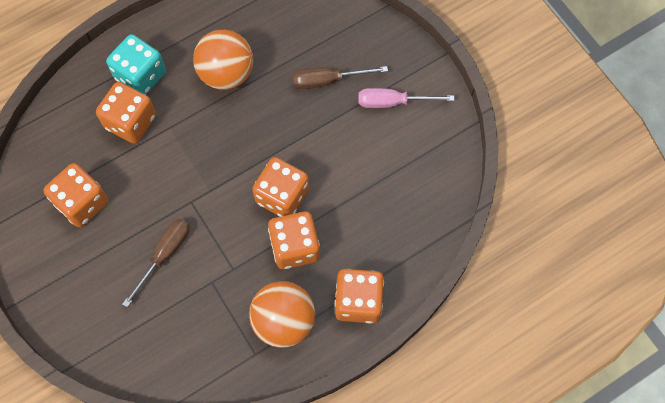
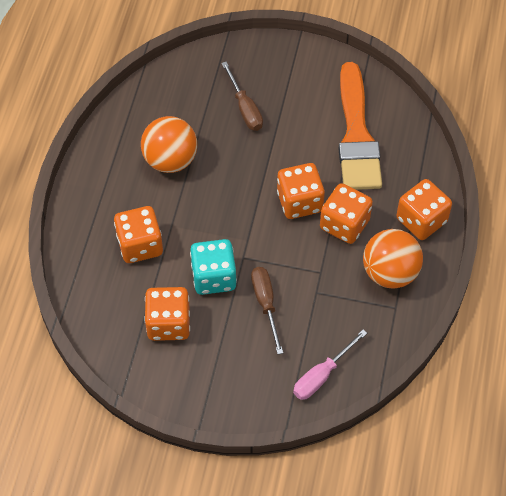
camera: 45 degrees left, 10 degrees down
(140, 76) = (110, 211): turquoise dice -> turquoise dice (214, 277)
(328, 80) = (245, 108): brown screwdriver -> brown screwdriver turned 60 degrees counterclockwise
(389, 182) = (356, 135): none -> orange brush
(393, 102) = (302, 87): pink screwdriver -> pink screwdriver (322, 375)

